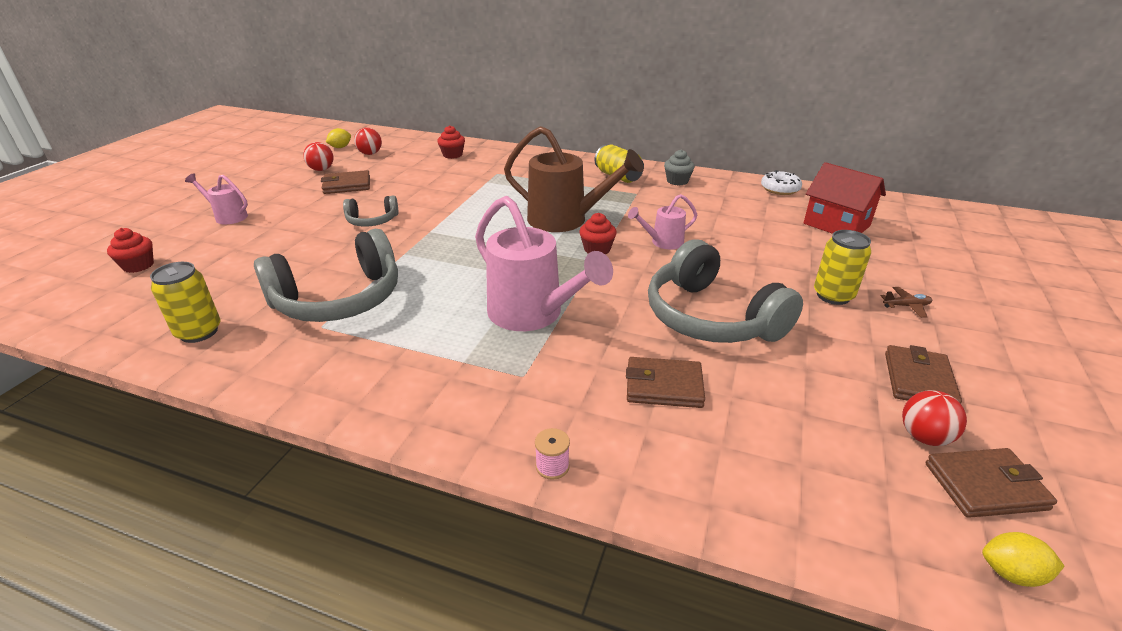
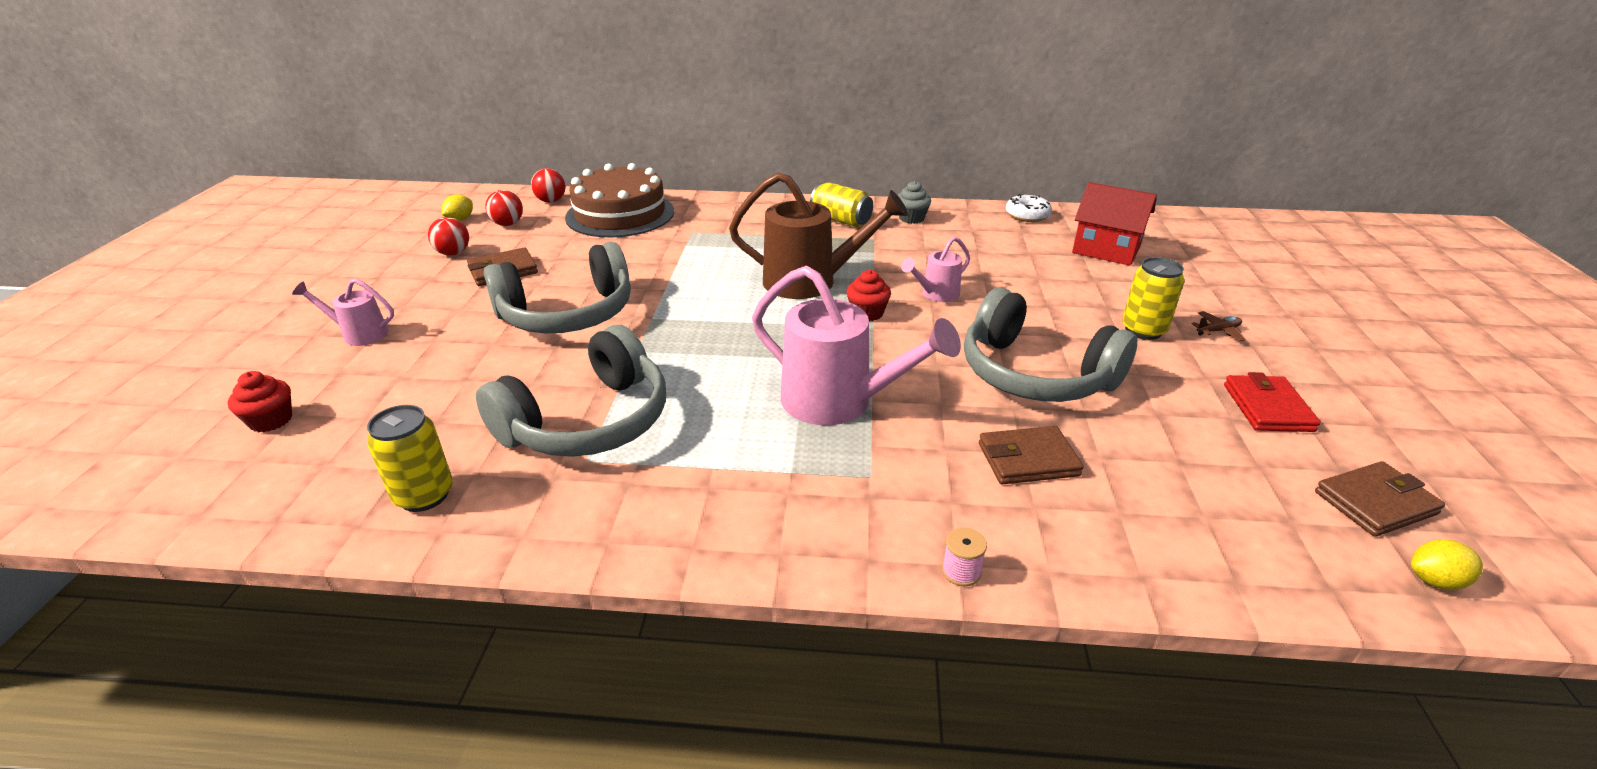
camera: 15 degrees left, 0 degrees up
(372, 221) = (568, 314): grey headphones -> grey headphones, size x2.01
(452, 155) = (620, 214): red cupcake -> brown cake
(919, 380) = (1267, 408): brown wallet -> red wallet
(924, 437) = (1300, 465): red ball -> red ball (551, 201)

